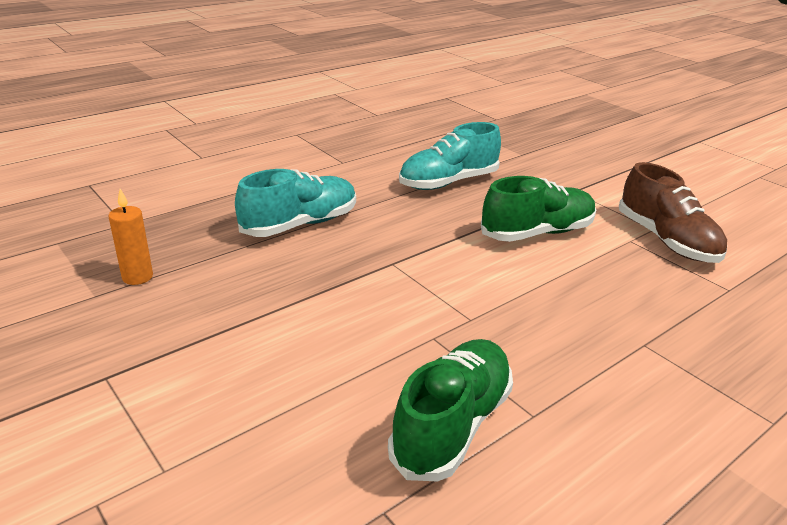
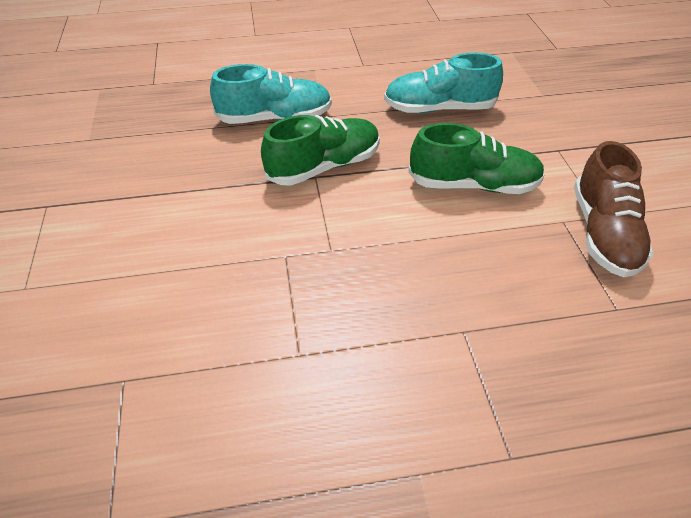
camera: 30 degrees right, 15 degrees up
(137, 277) = (126, 132): orange candle -> none
(452, 425) = (229, 335): green shoe -> green shoe (324, 167)

